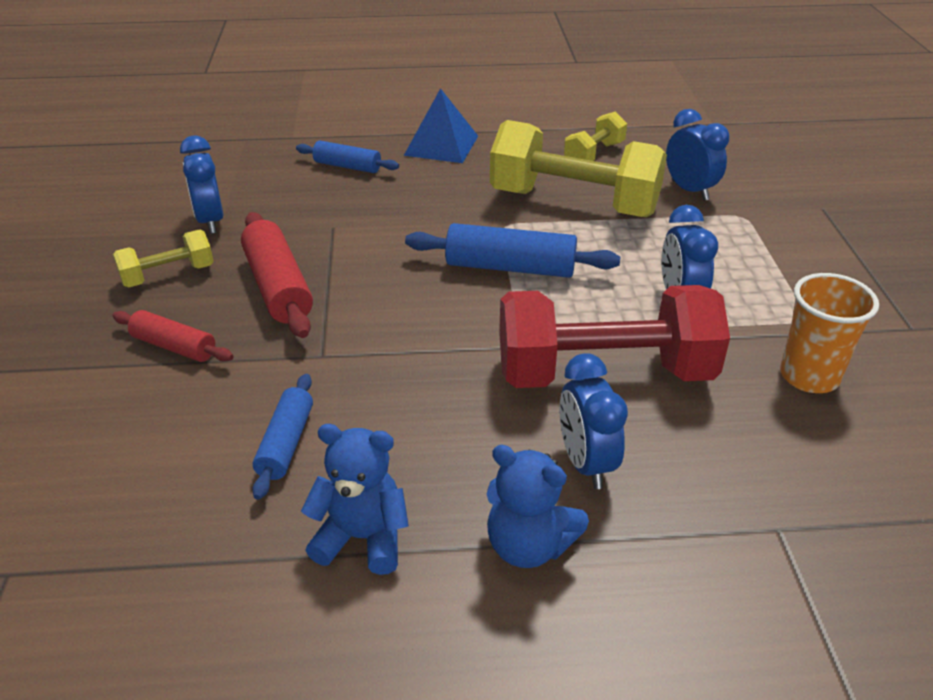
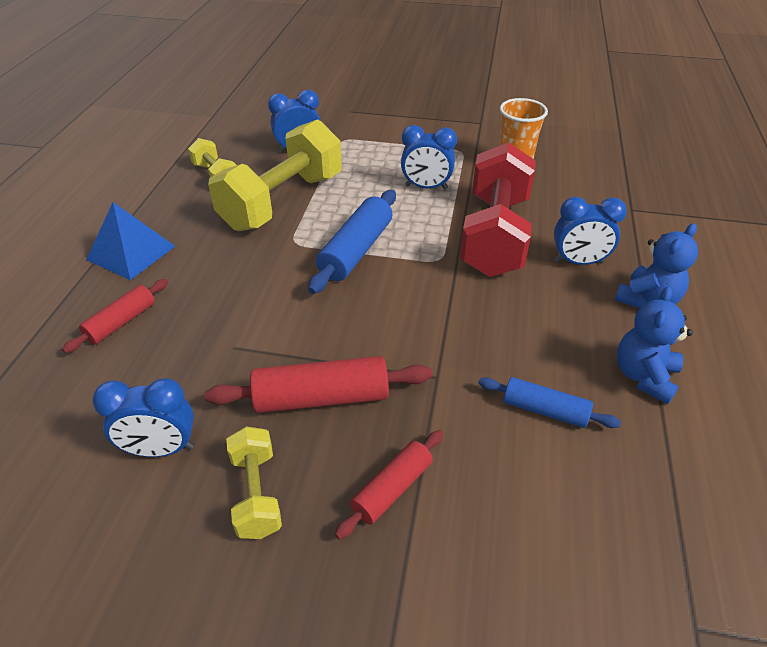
camera: 75 degrees left, 5 degrees up
(347, 166) = (121, 322): blue rolling pin -> red rolling pin

